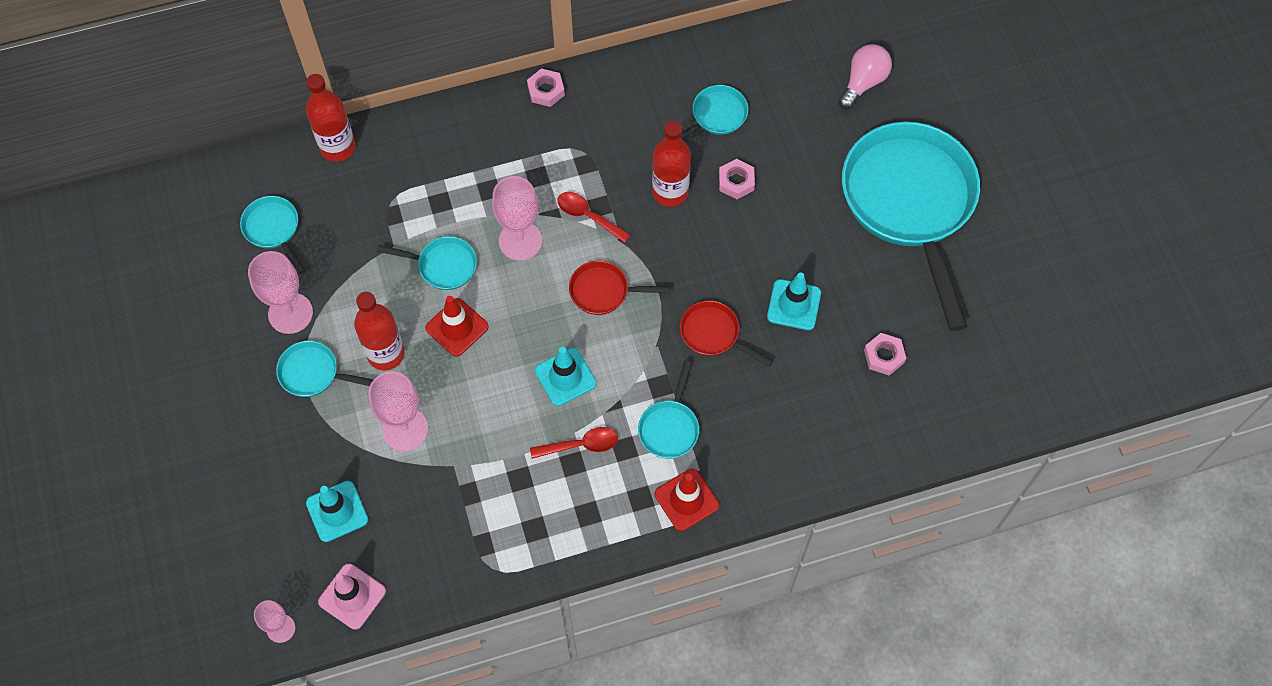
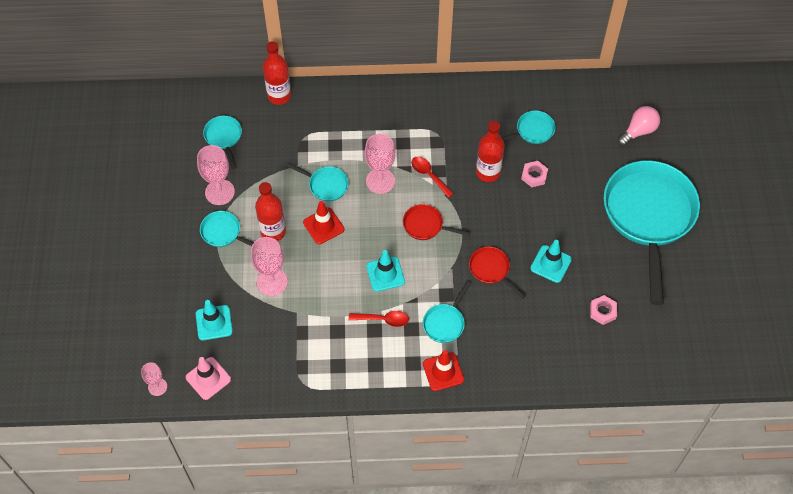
camera: 15 degrees right, 5 degrees down
(546, 90) = (424, 90): pink nut -> none

